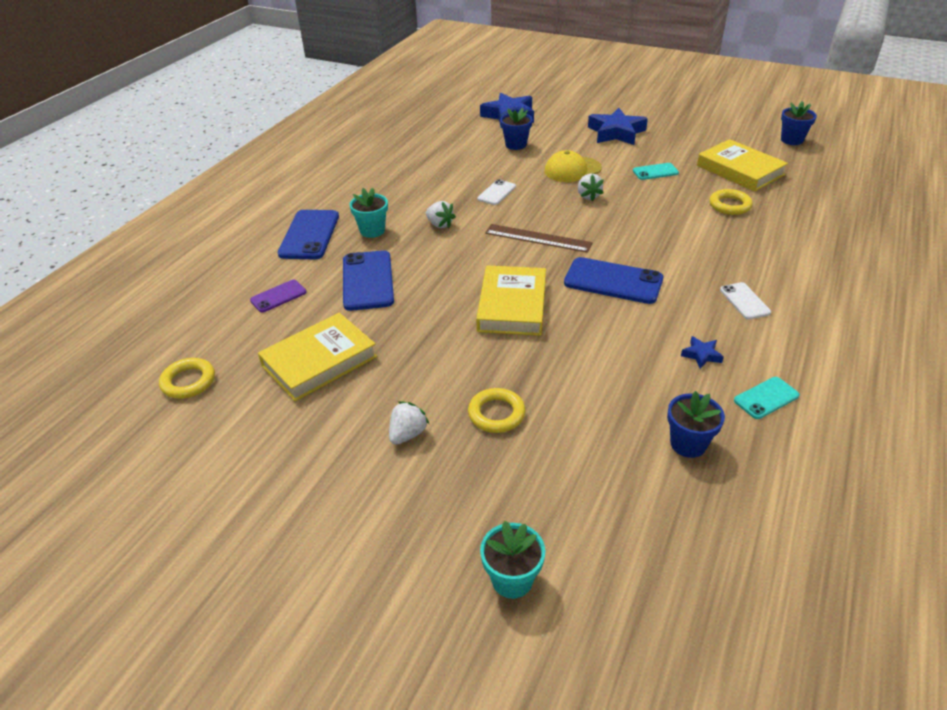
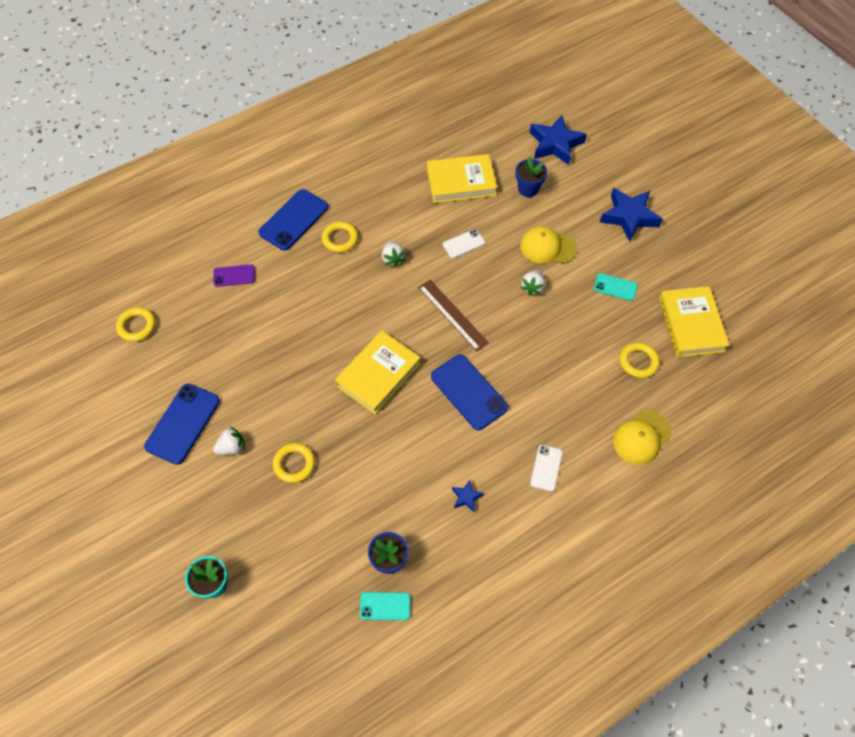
camera: 30 degrees right, 20 degrees up
(319, 361) = (221, 354): yellow book -> yellow book (461, 182)
(368, 281) = (301, 293): blue phone -> blue phone (183, 423)
(372, 231) = (340, 239): turquoise flower pot -> yellow ring
(766, 398) = (474, 558): turquoise phone -> turquoise phone (385, 606)
(791, 140) = (782, 310): blue flower pot -> none
(793, 247) = (641, 437): none -> yellow cap

